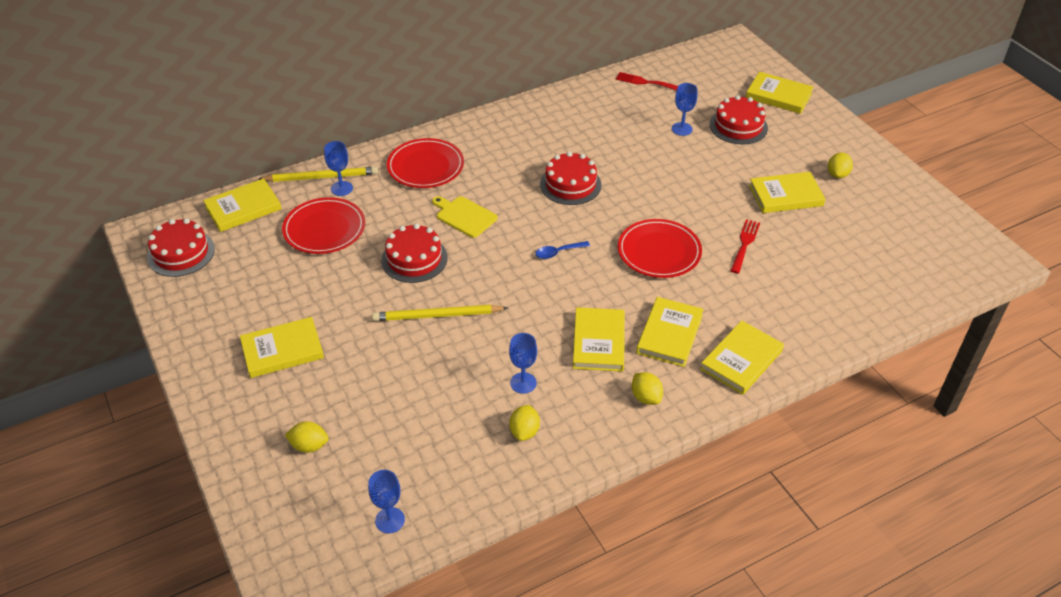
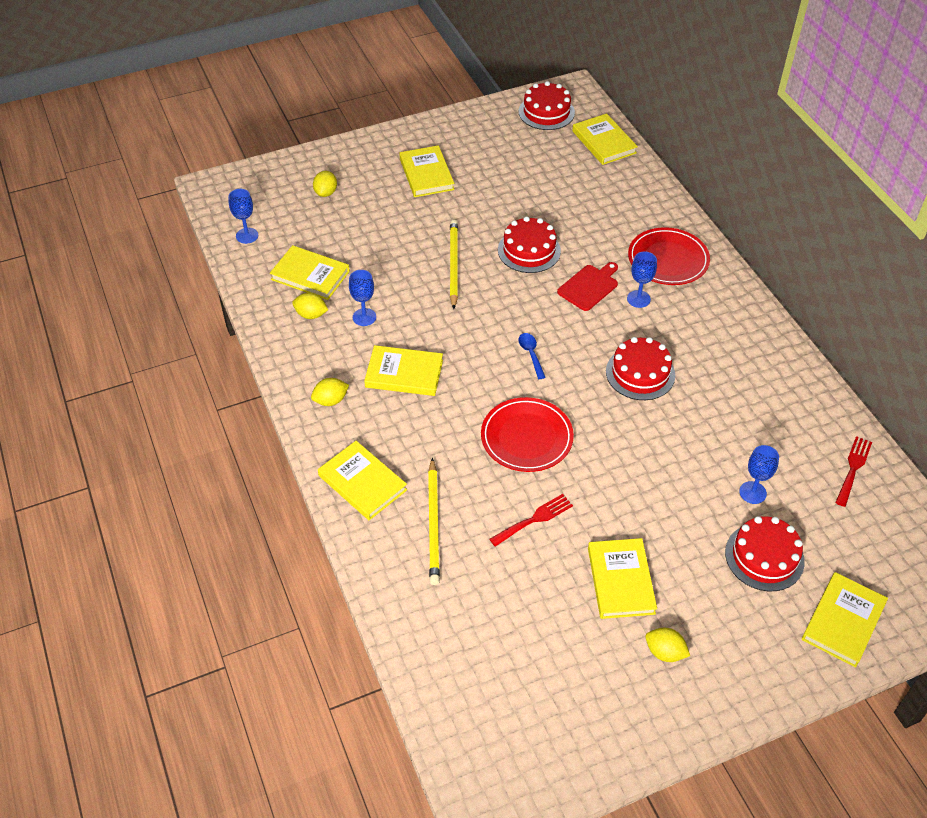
camera: 95 degrees right, 5 degrees up
(321, 177) = (649, 187): yellow pencil -> yellow pencil (433, 523)
(324, 229) = (573, 192): red plate -> none
(341, 188) = (632, 201): blue goblet -> blue goblet (638, 299)
(464, 216) = (589, 286): yellow cutting board -> red cutting board
(669, 334) = (406, 429): yellow book -> yellow book (310, 275)
(744, 244) = (534, 519): red fork -> red fork turned 60 degrees counterclockwise

